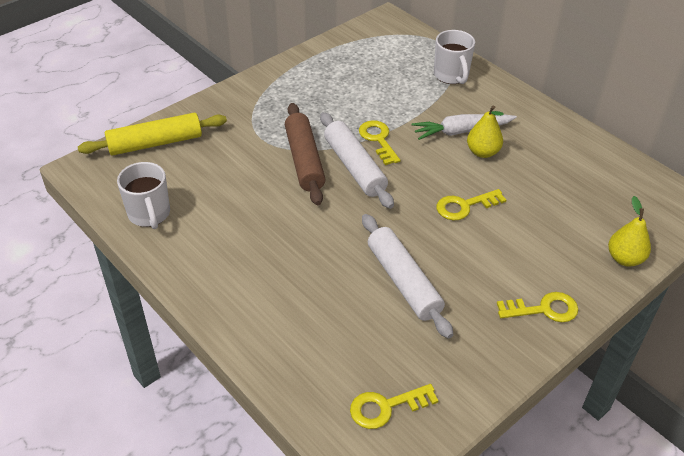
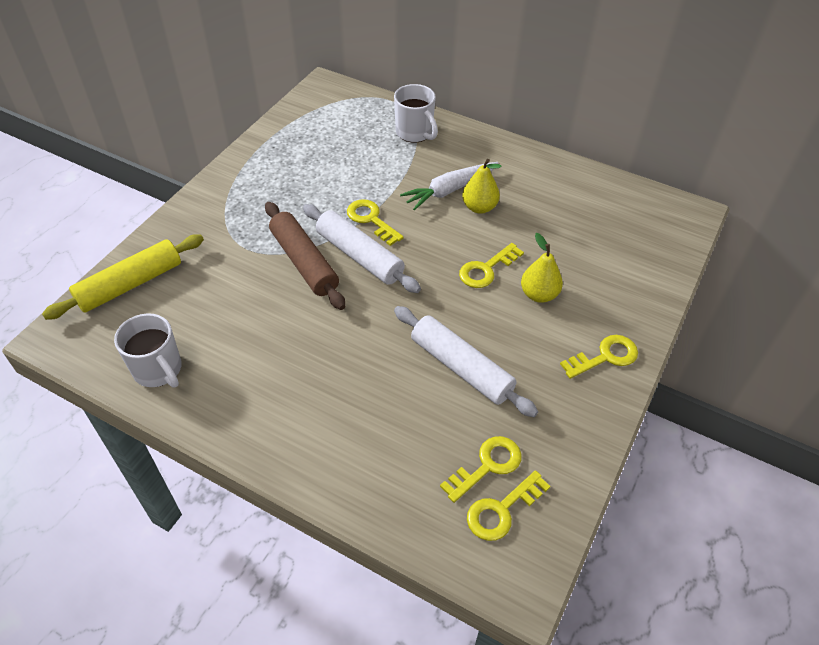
camera: 20 degrees left, 5 degrees up
(390, 367) = (487, 465): none -> yellow key
(624, 258) = (654, 283): yellow pear -> yellow pear (539, 294)

